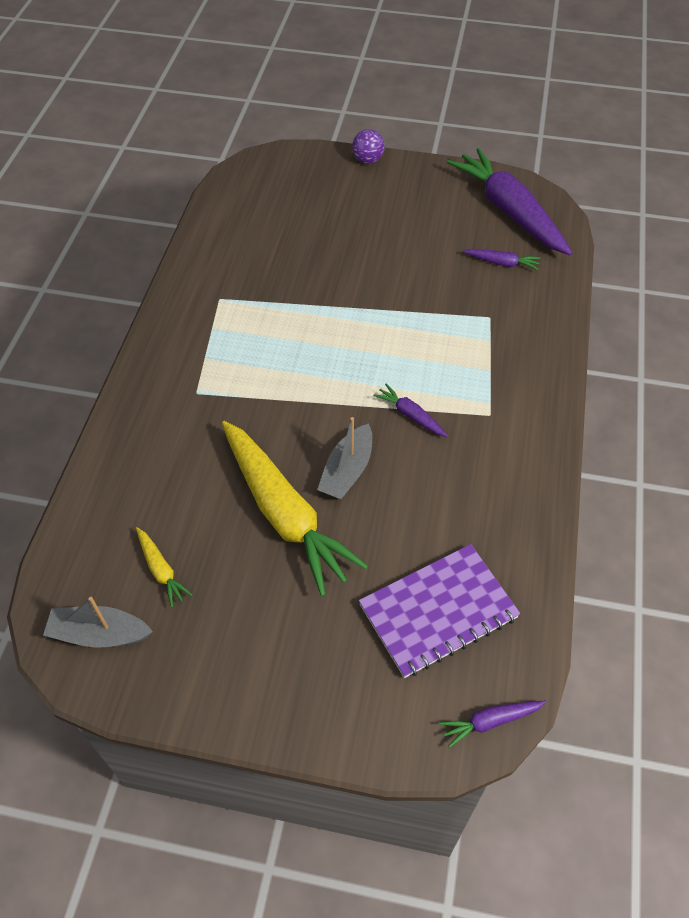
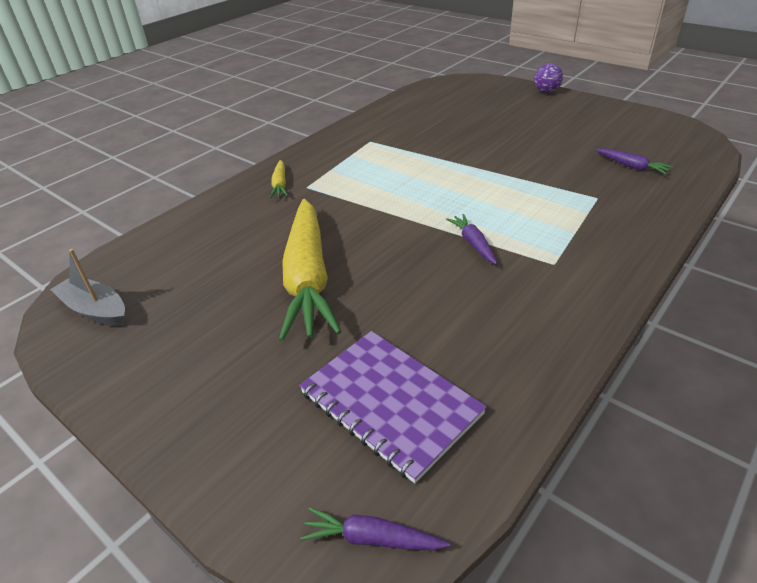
camera: 30 degrees right, 15 degrees down
(161, 570) = (179, 284): yellow carrot -> yellow carrot (280, 184)
(347, 471) = (386, 265): grey boat -> none
(438, 611) = (390, 403): purple notebook -> purple notebook turned 45 degrees clockwise
(509, 211) = (658, 137): purple carrot -> none

